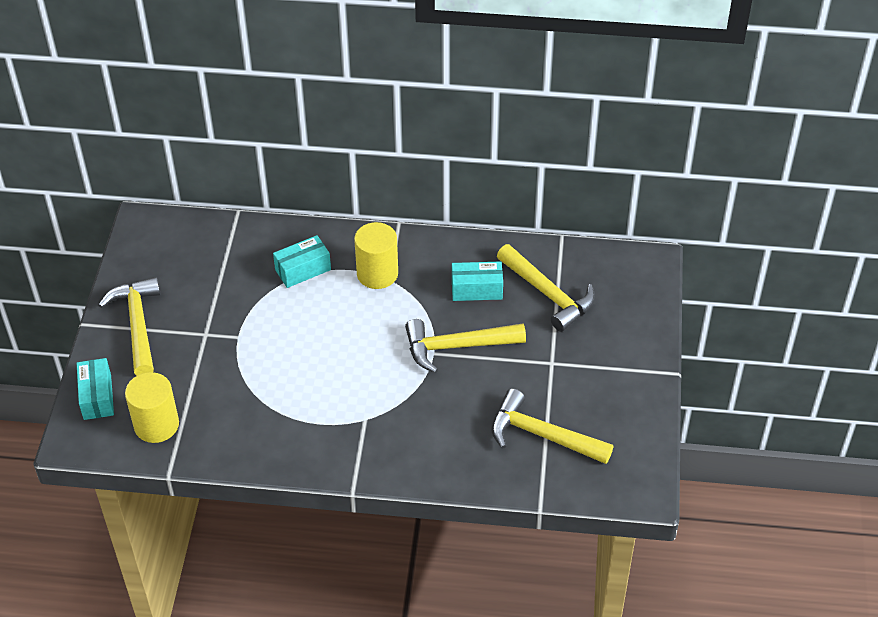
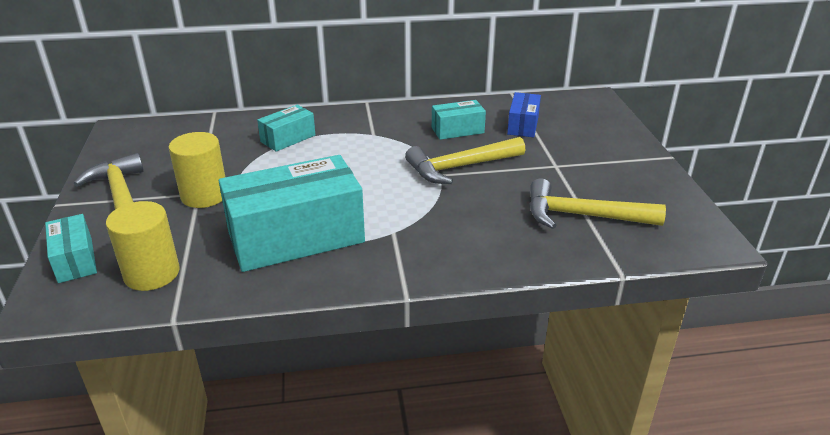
camera: 15 degrees left, 15 degrees down
(280, 408) = (296, 237): none -> turquoise box
(377, 273) = (360, 132): yellow cylinder -> yellow cylinder (204, 195)
(548, 294) = (523, 125): yellow hammer -> blue box

